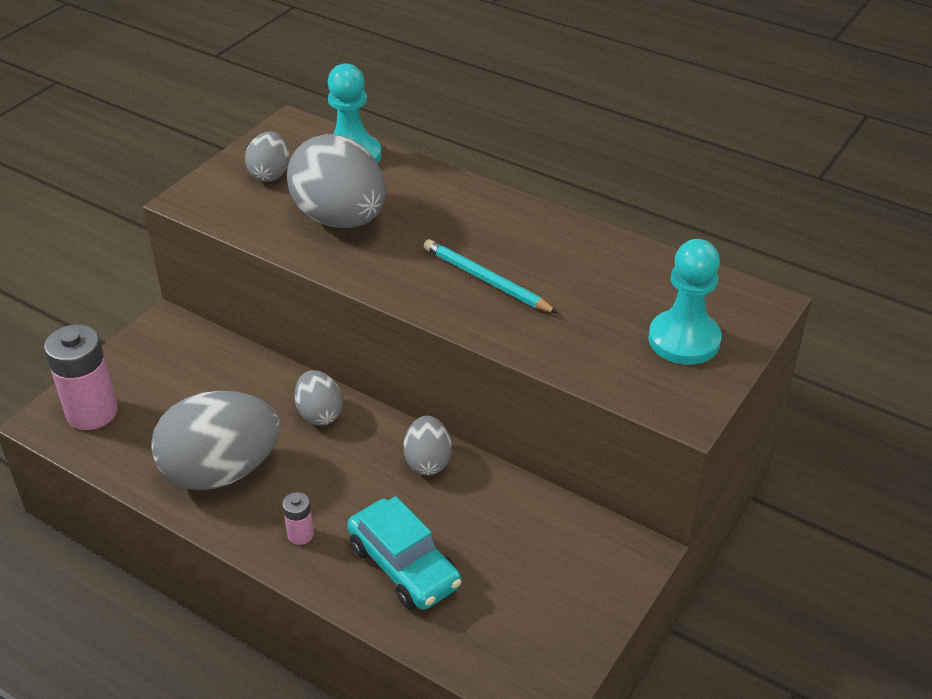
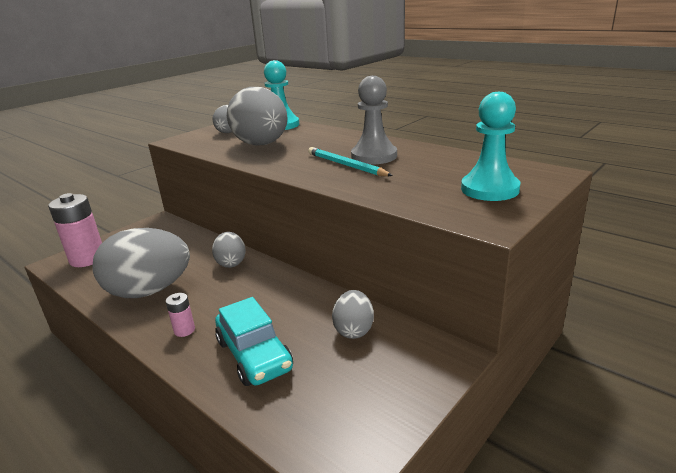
camera: 10 degrees right, 15 degrees down
(428, 461) = (296, 290): grey egg -> grey egg (354, 330)
(522, 257) = (374, 156): none -> grey pawn

